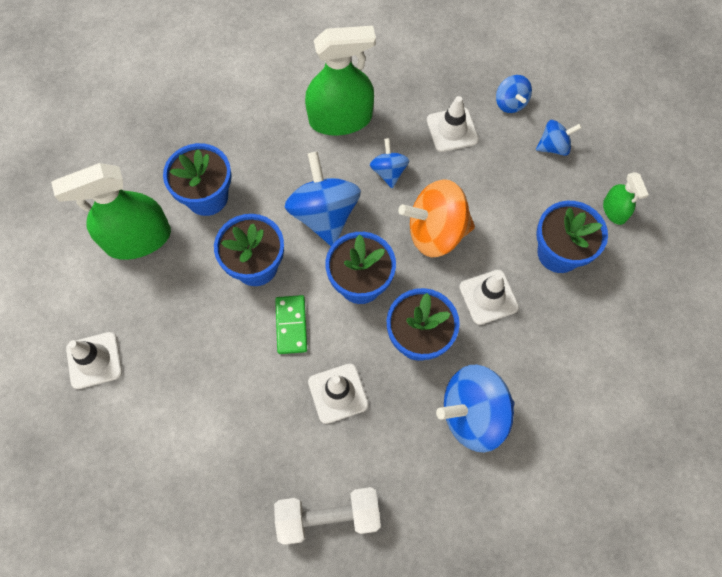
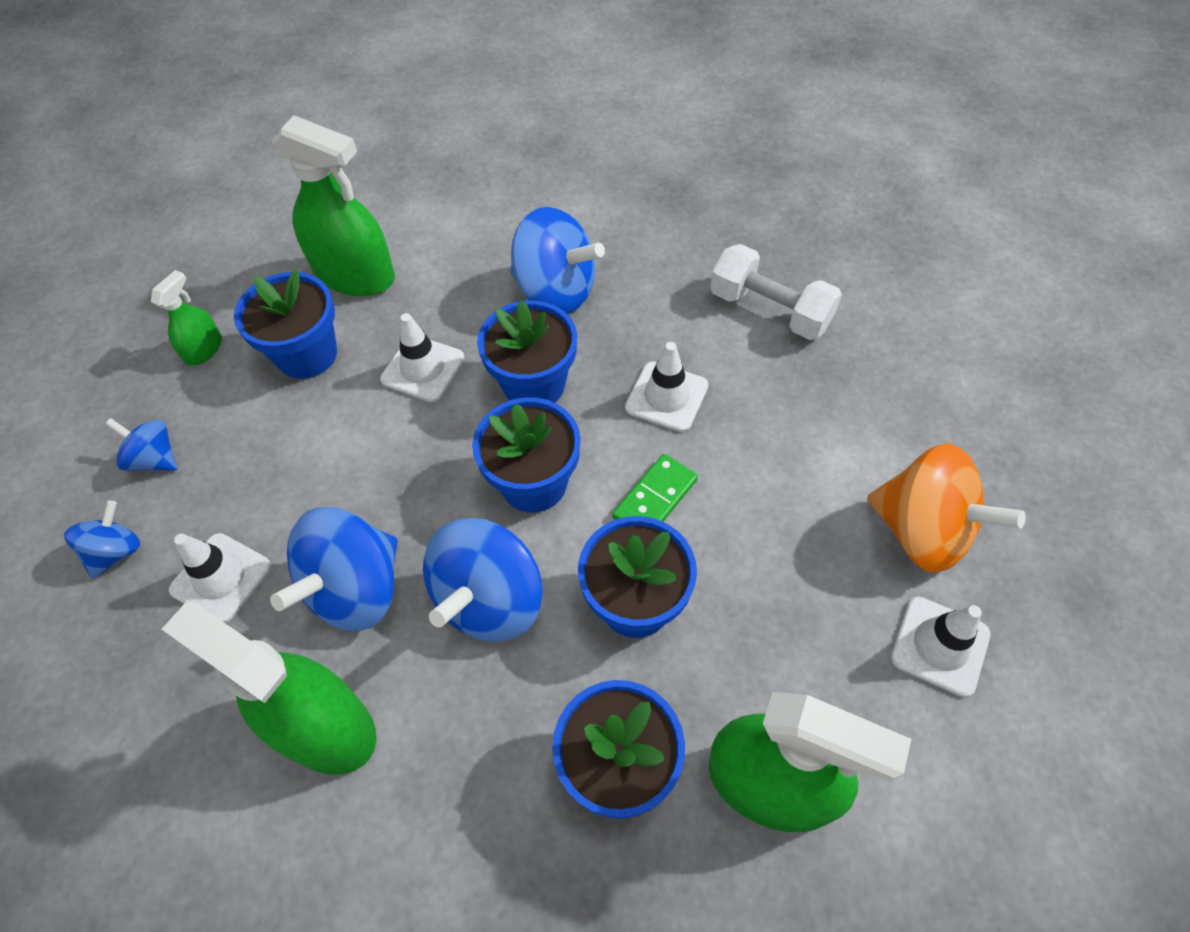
camera: 135 degrees left, 10 degrees down
(389, 172) = (356, 589): blue spinning top -> blue spinning top, size x1.86
(436, 232) = (393, 471): orange spinning top -> orange spinning top (922, 531)
(602, 322) = (355, 275): none -> green spray bottle

